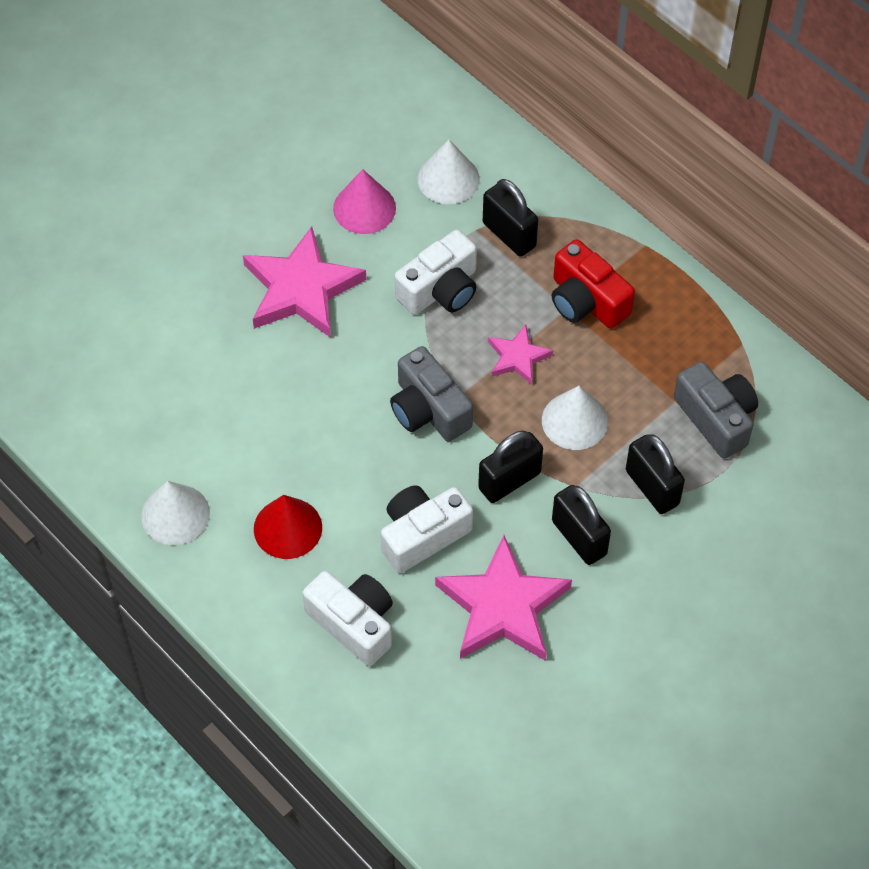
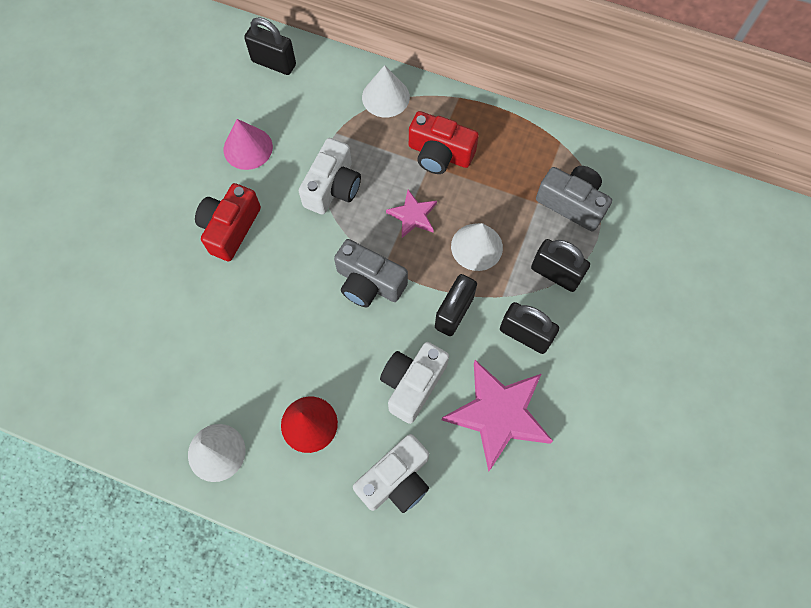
camera: 25 degrees left, 10 degrees up
(301, 289) = (230, 228): pink star -> red camera
(353, 623) = (396, 480): white camera -> white camera turned 120 degrees clockwise
(448, 179) = (298, 103): white cone -> white cone (385, 97)
(509, 235) = (361, 127): black padlock -> black padlock (274, 63)

